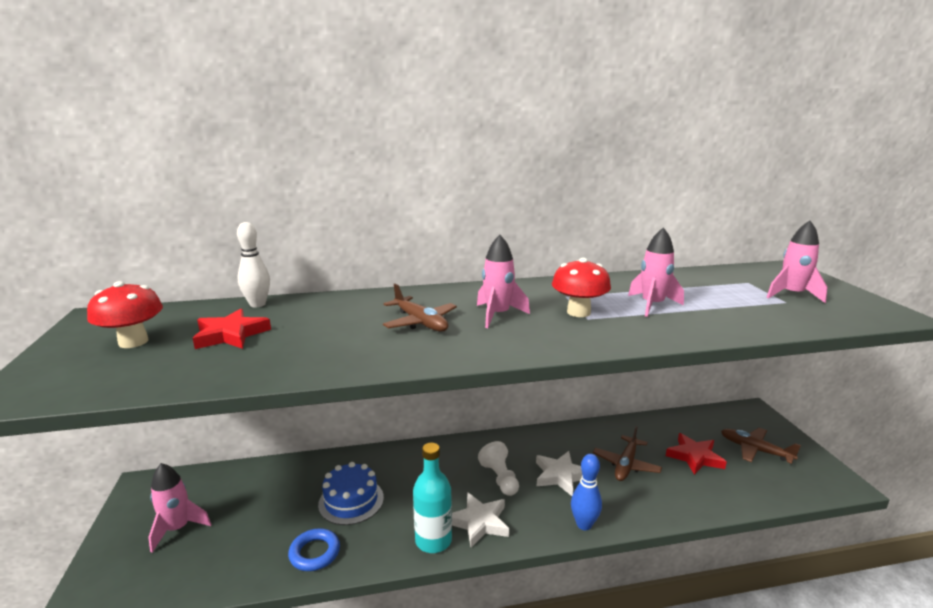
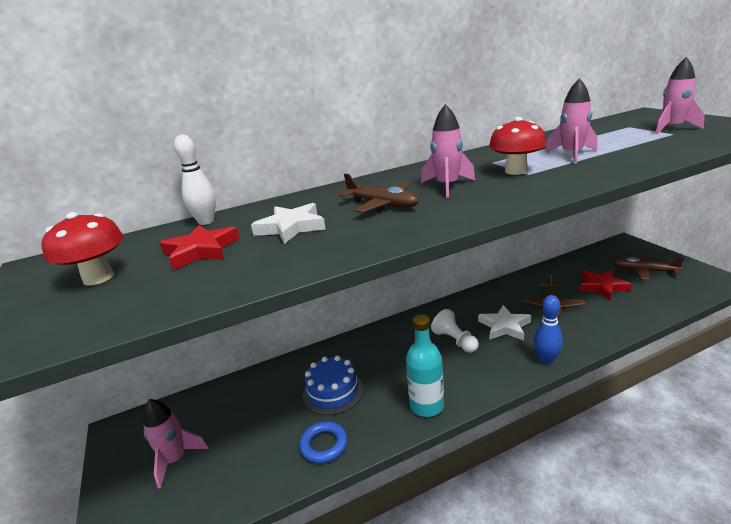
camera: 10 degrees left, 5 degrees up
(479, 522) = (458, 380): white star -> white star (291, 227)

